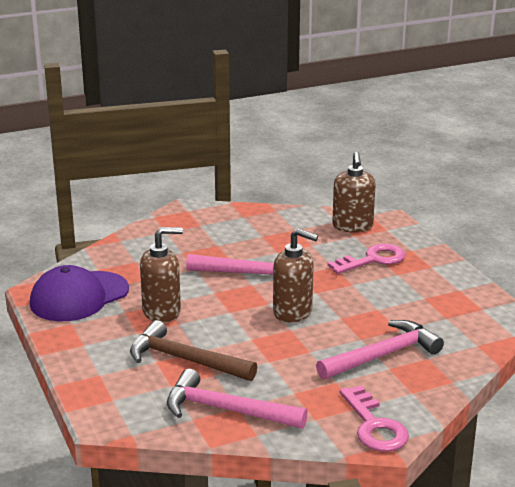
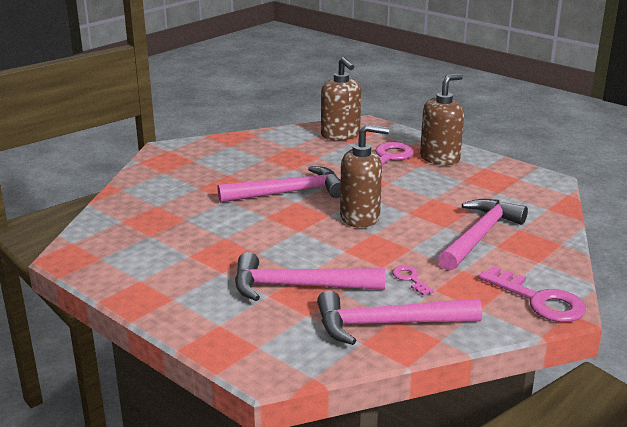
camera: 25 degrees left, 0 degrees up
(79, 297) = (125, 252): purple cap -> none
(162, 312) = (230, 246): brown soap dispenser -> brown soap dispenser (440, 158)
(185, 360) = (298, 286): brown hammer -> pink hammer
(282, 378) = (410, 279): none -> pink key

